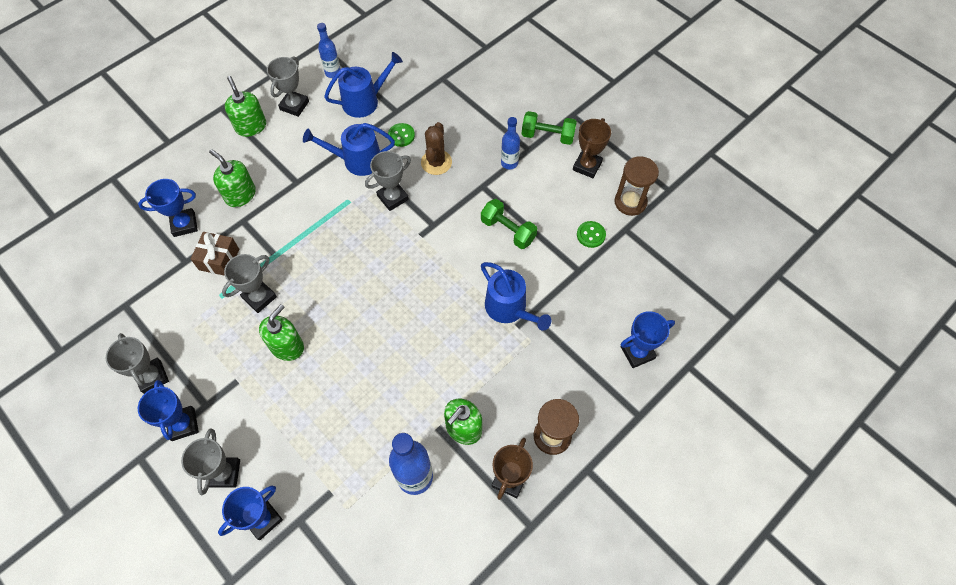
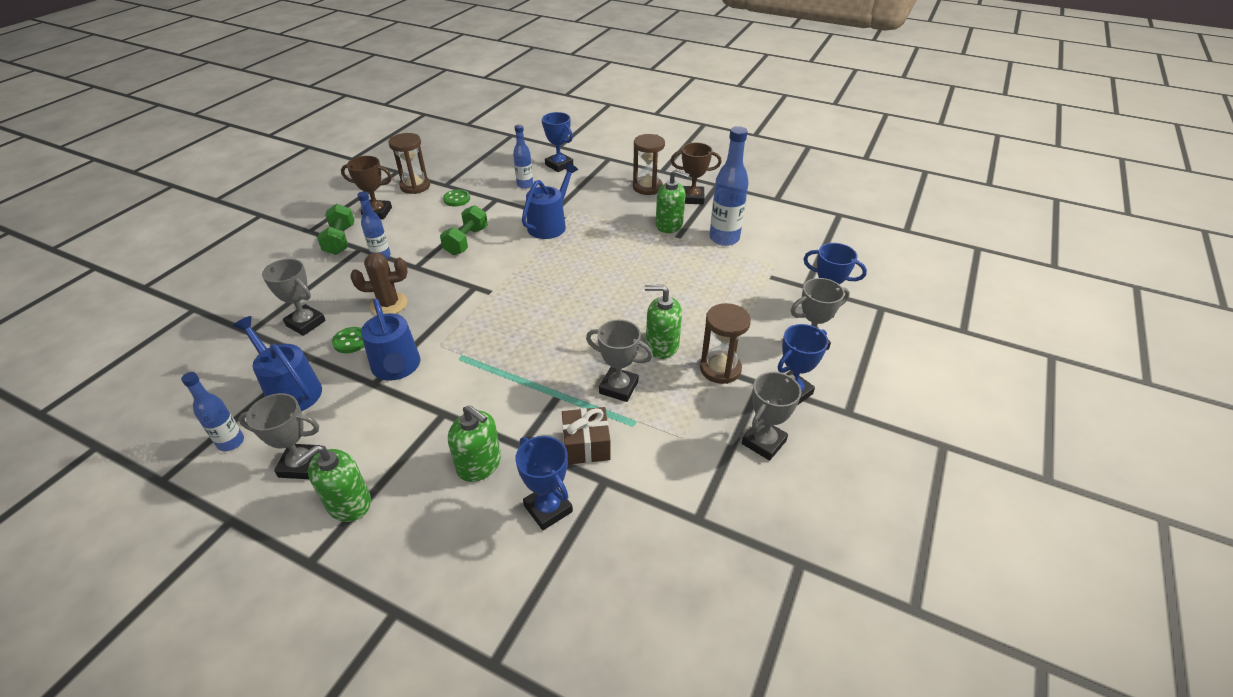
camera: 110 degrees left, 20 degrees down
(237, 381) = (720, 369): none -> brown hourglass
(240, 195) = (479, 464): green soap dispenser -> green soap dispenser turned 75 degrees counterclockwise
(393, 197) = (446, 323): grey trophy -> grey trophy (306, 323)
(600, 305) = (525, 185): none -> blue bottle

